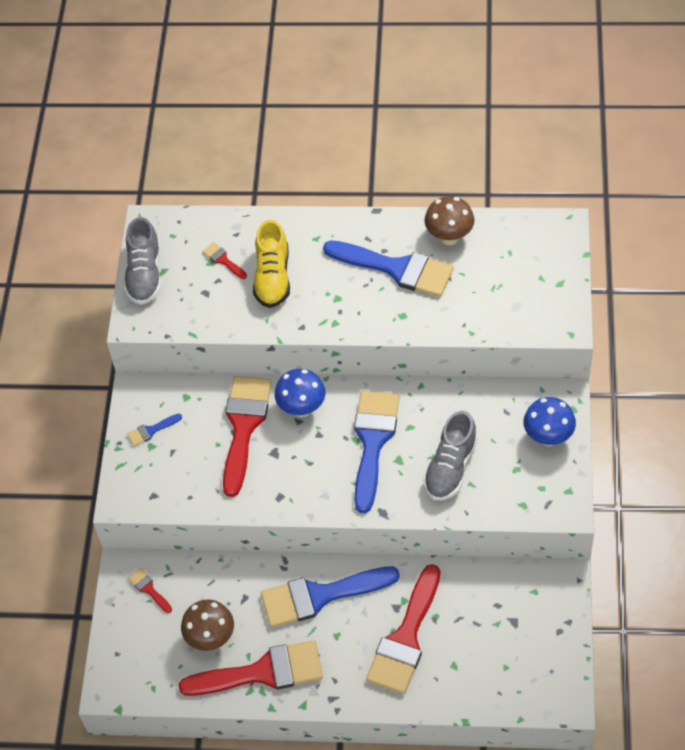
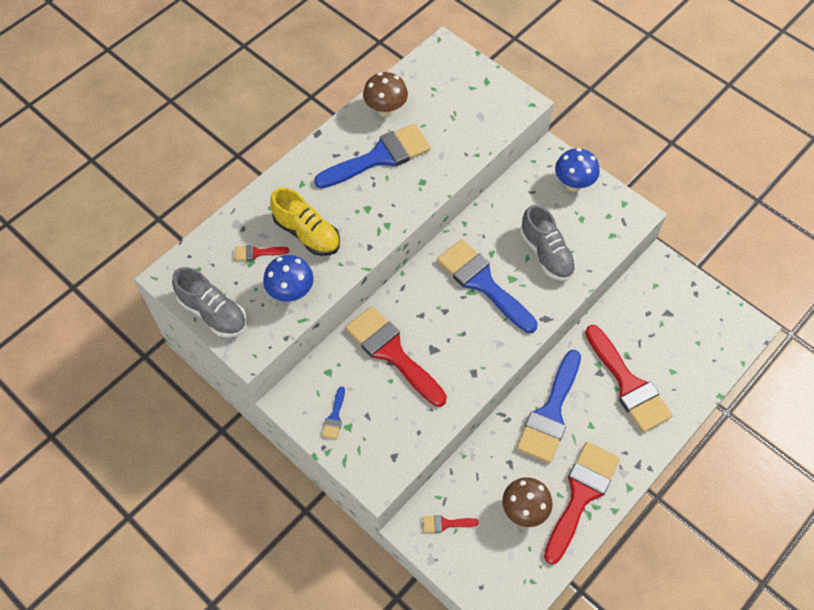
camera: 55 degrees left, 5 degrees up
(302, 408) = (413, 305): blue mushroom -> blue mushroom (291, 293)

